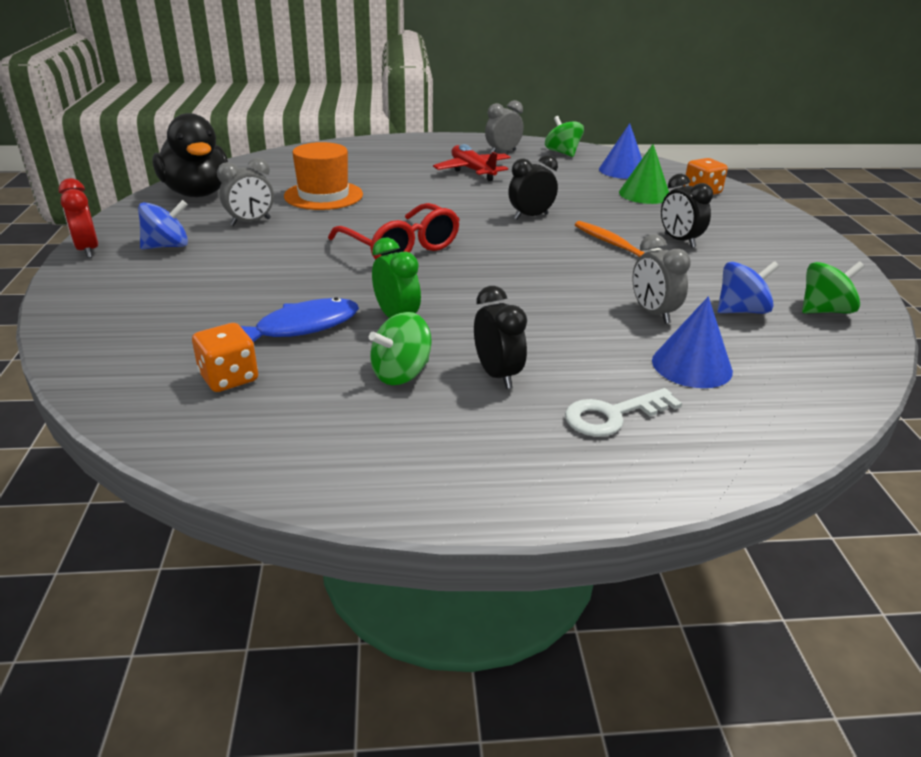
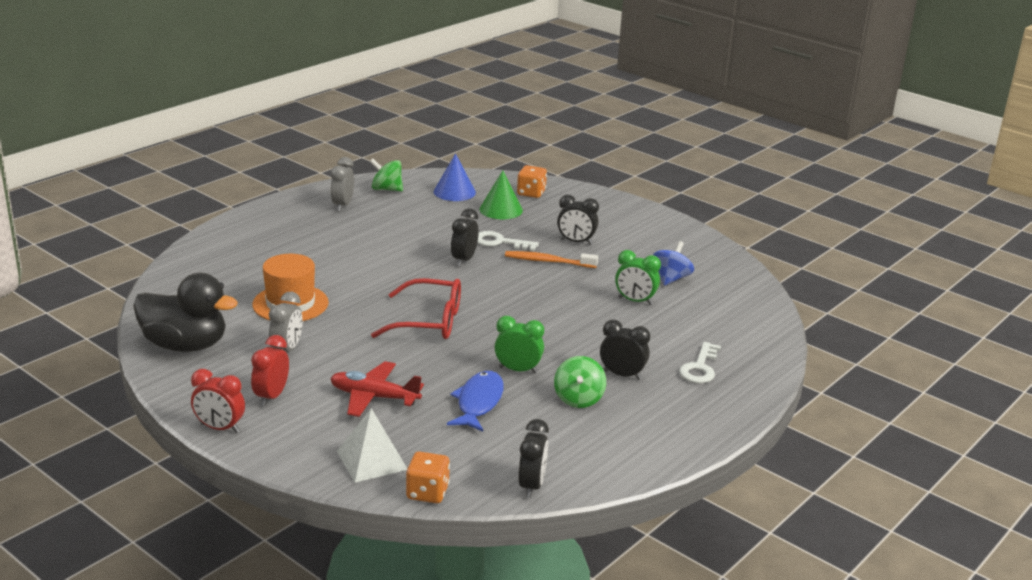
camera: 45 degrees left, 5 degrees down
(116, 326) = (372, 460): none -> white pyramid
(167, 246) = (271, 396): blue spinning top -> red clock
(176, 430) = (531, 486): none -> black clock
(229, 378) = (501, 449): orange dice -> orange dice (427, 492)
(473, 171) = (354, 234): red plane -> red plane (374, 397)
(594, 216) = (500, 242): none -> white key
(653, 313) = (635, 301): grey clock -> green clock
(691, 365) = (694, 323): blue cone -> none
(824, 311) = (705, 260): green spinning top -> none

